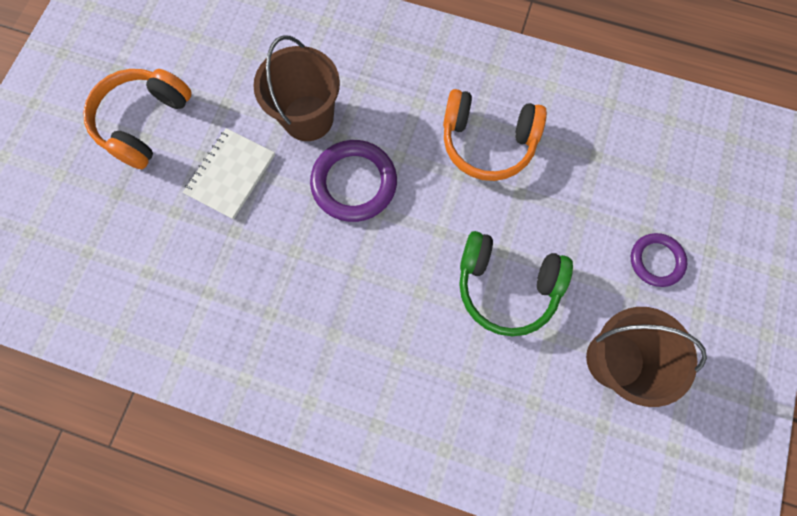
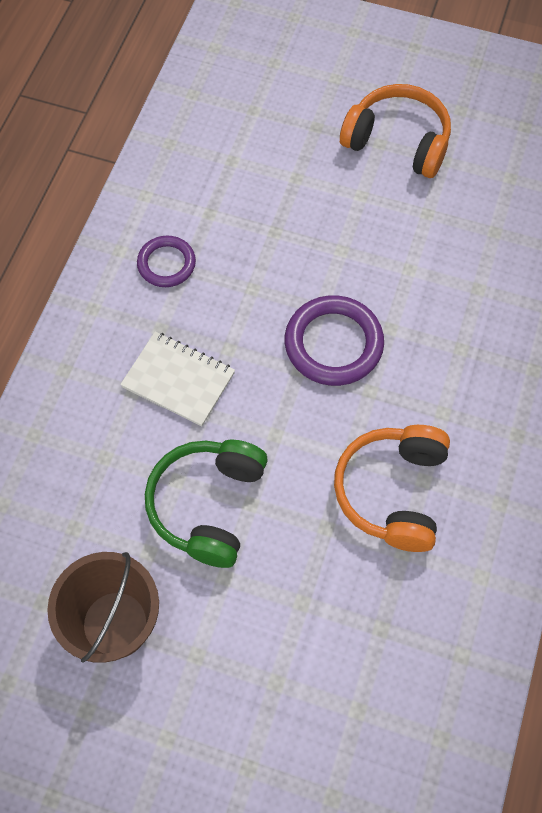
camera: 90 degrees right, 10 degrees down
(231, 174) = (340, 224): white notebook -> white notebook (178, 380)
(308, 118) = (413, 295): brown bucket -> none
(656, 261) = (236, 691): purple ring -> purple ring (166, 264)

